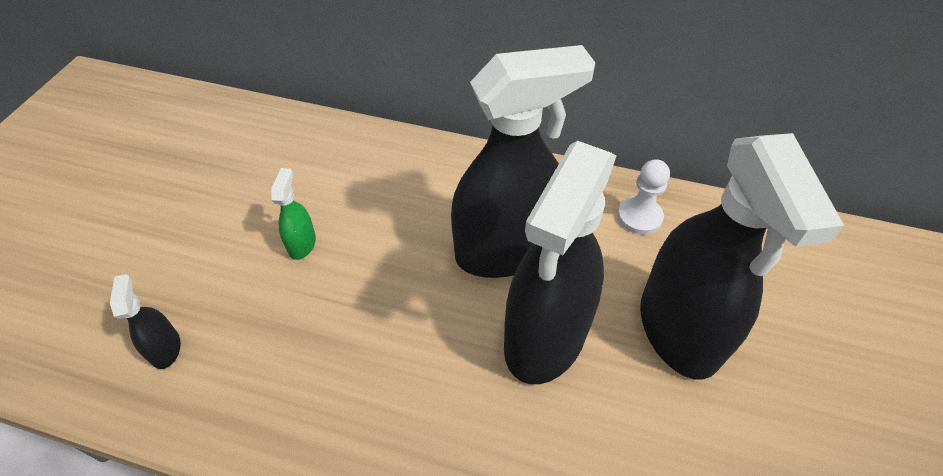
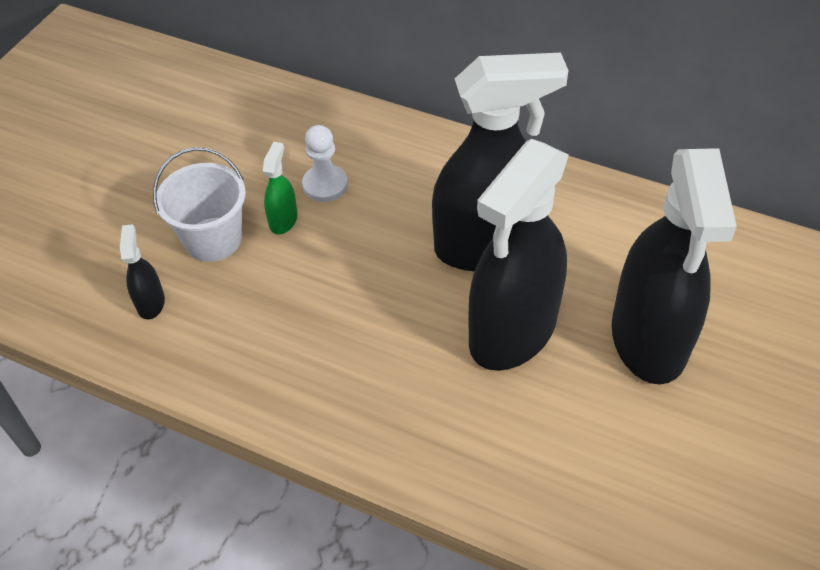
camera: 10 degrees right, 0 degrees up
(231, 271) = (213, 239): none -> white bucket
(639, 217) = (634, 227): white pawn -> white pawn (325, 185)

